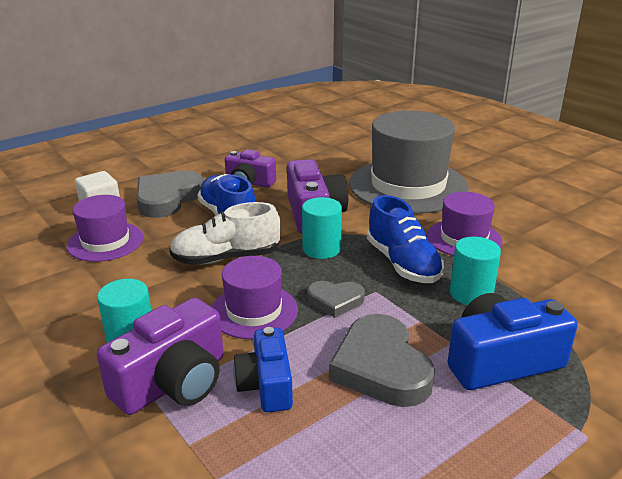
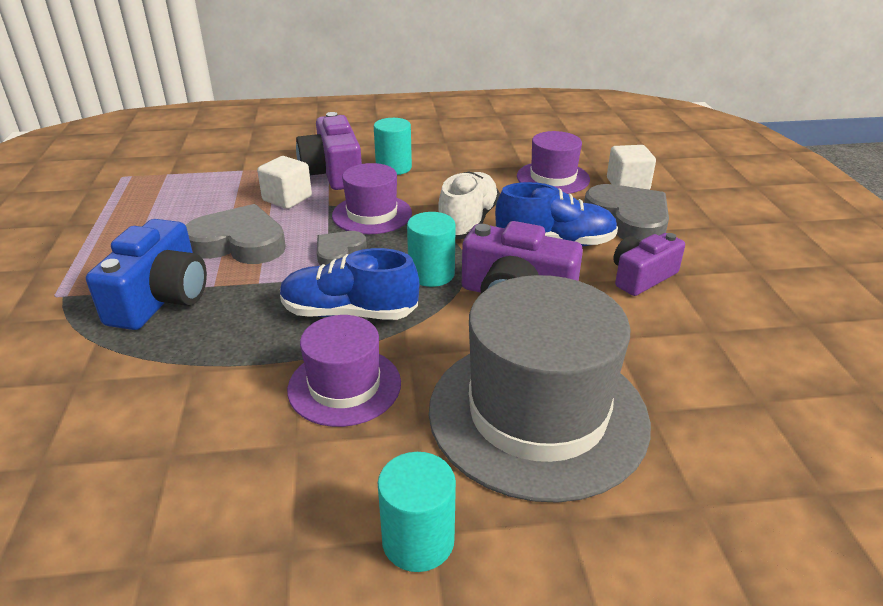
camera: 120 degrees right, 5 degrees up
(266, 385) = (287, 199): blue camera -> white cube
(471, 294) = (250, 331): turquoise cylinder -> turquoise cylinder (418, 541)

